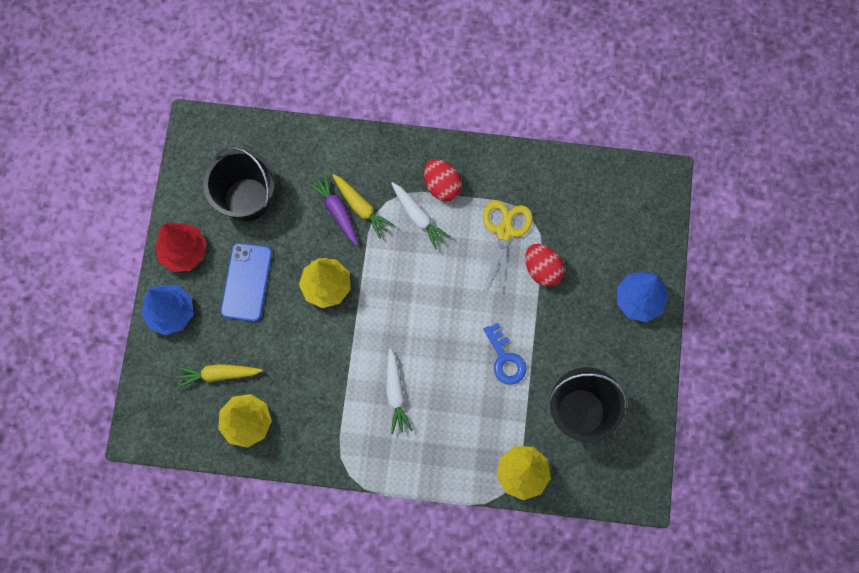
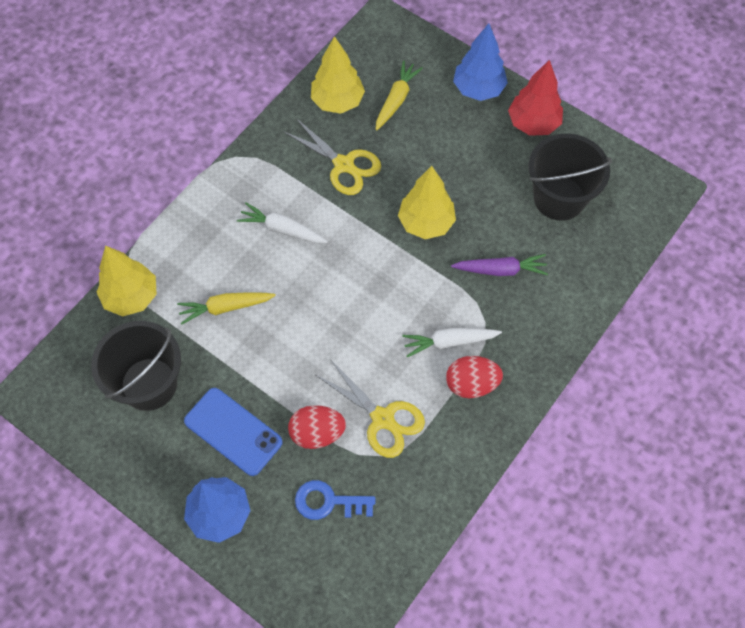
camera: 120 degrees right, 10 degrees down
(246, 282) = (472, 159): blue phone -> blue phone (233, 431)
(308, 381) = (344, 165): none -> yellow scissors
(361, 207) = (491, 294): yellow carrot -> yellow carrot (225, 308)
(505, 359) = (249, 343): blue key -> blue key (328, 502)

